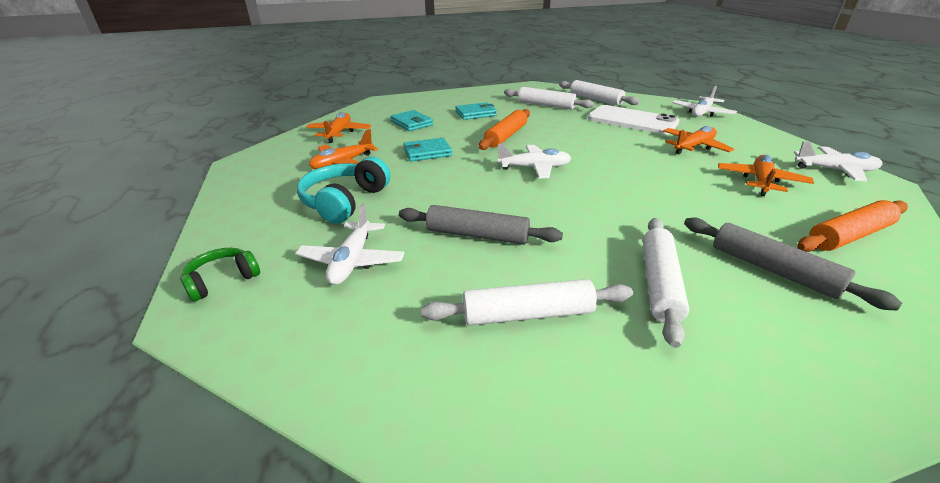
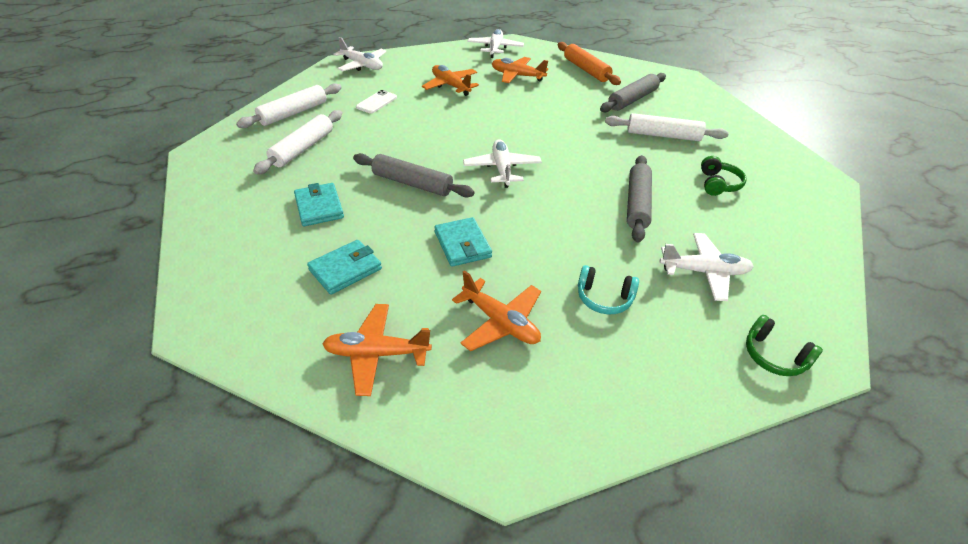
camera: 95 degrees left, 10 degrees up
(345, 201) = (604, 298): turquoise headphones -> turquoise headphones, size x0.60
(506, 136) = (412, 183): orange rolling pin -> grey rolling pin
(527, 314) = (718, 184): white rolling pin -> green headphones
(632, 120) = (376, 102): white phone -> white phone, size x0.47

